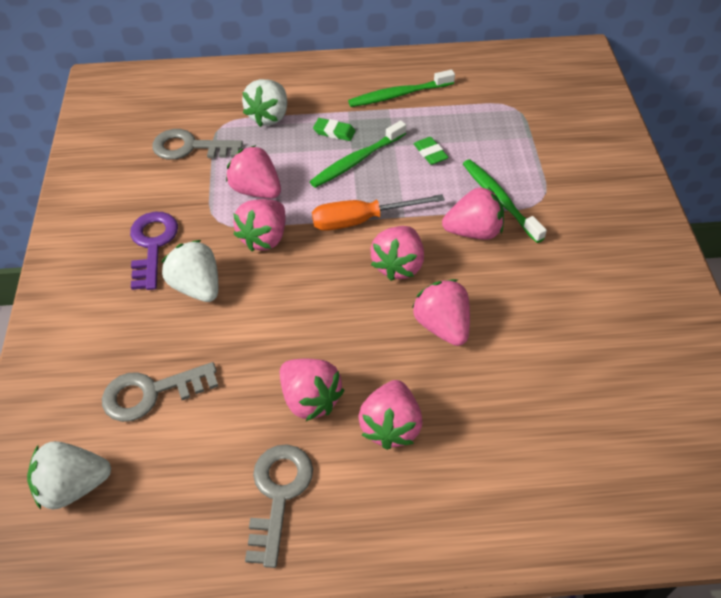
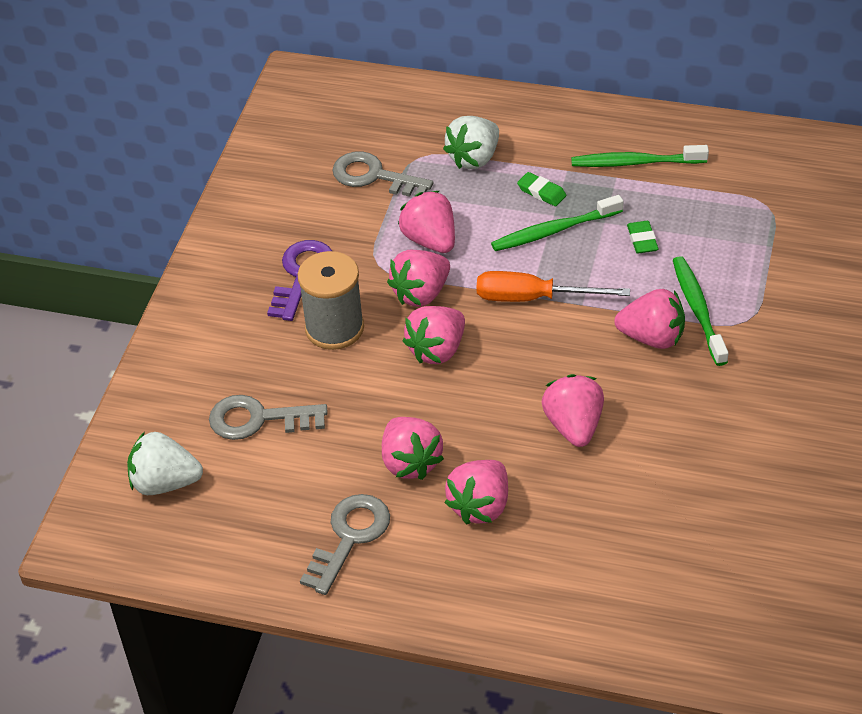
camera: 20 degrees right, 5 degrees down
(197, 287) = (334, 328): white strawberry -> grey spool
(398, 265) = (553, 354): pink strawberry -> pink strawberry (437, 350)

